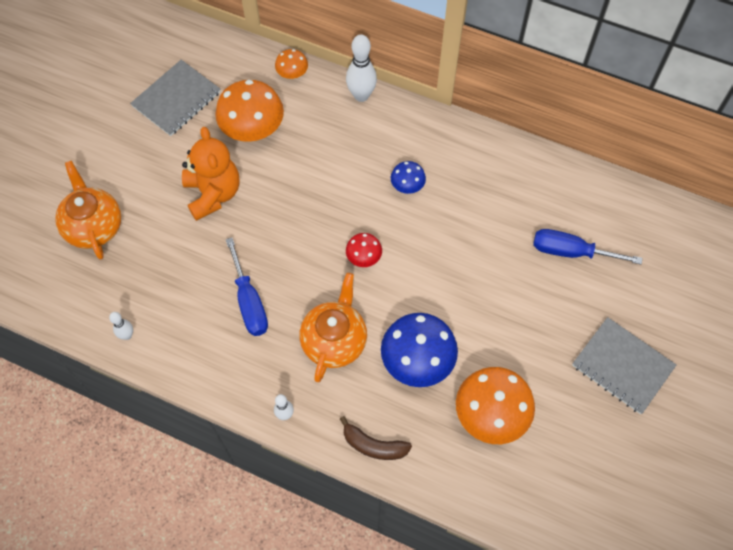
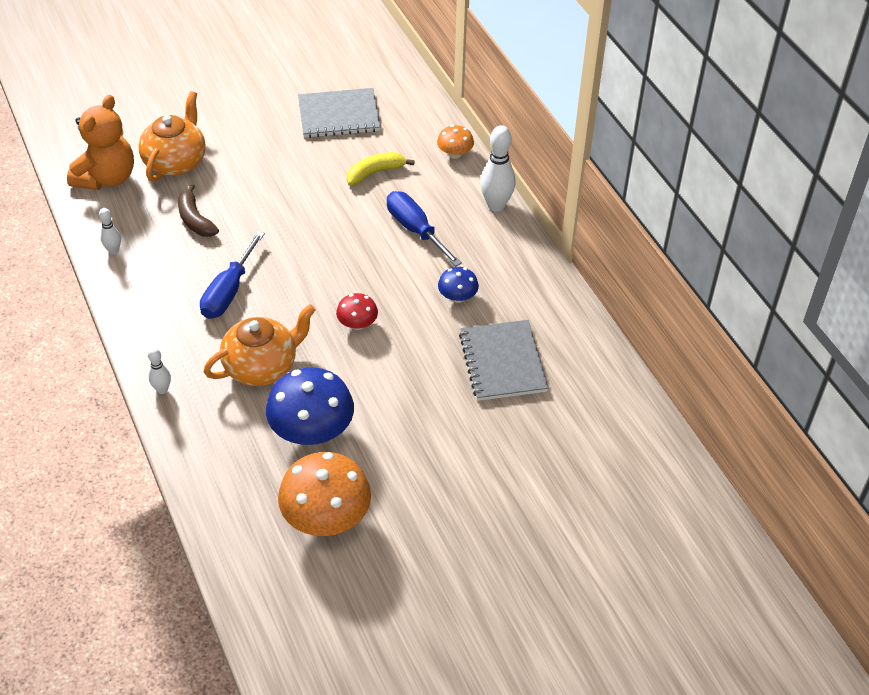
camera: 40 degrees right, 15 degrees down
(213, 194) = (290, 198): orange teddy bear -> orange teddy bear (107, 178)
(252, 129) = (375, 173): orange mushroom -> yellow banana
(374, 445) = (204, 464): brown banana -> brown banana (195, 220)
(571, 252) = (549, 448): blue screwdriver -> blue screwdriver (415, 230)
(622, 366) = (490, 572): grey notebook -> grey notebook (502, 362)

